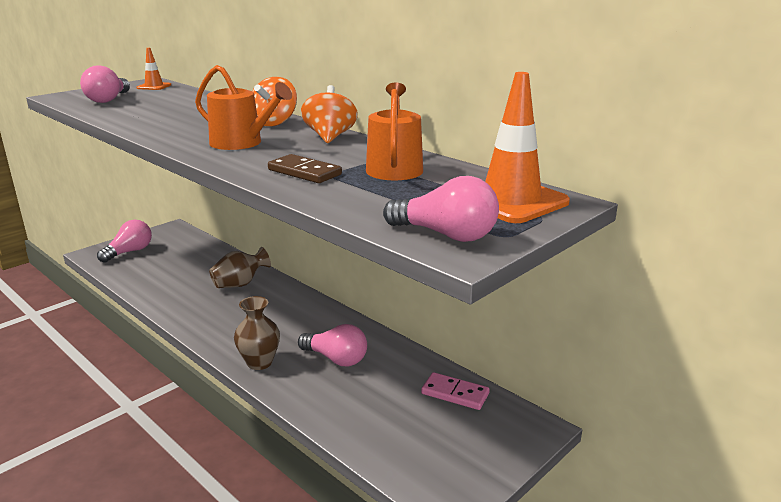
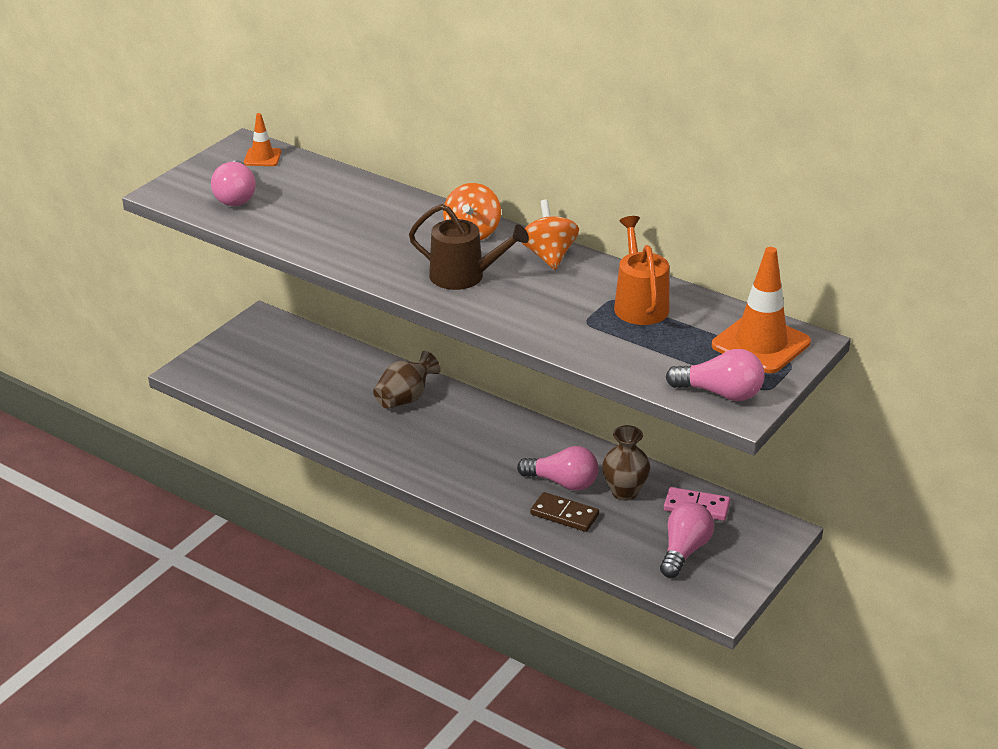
camera: 10 degrees left, 10 degrees up
(129, 252) = (234, 364): pink light bulb -> pink light bulb (684, 551)
(241, 143) = (463, 276): orange watering can -> brown watering can
(259, 362) = (484, 495): brown vase -> brown vase (624, 492)
(304, 172) = (558, 320): brown domino -> brown domino (564, 515)

